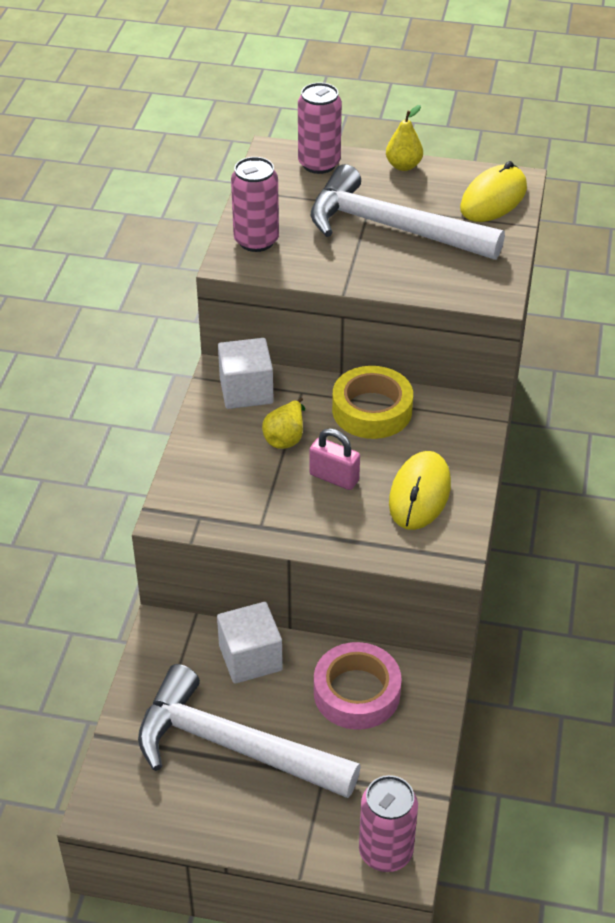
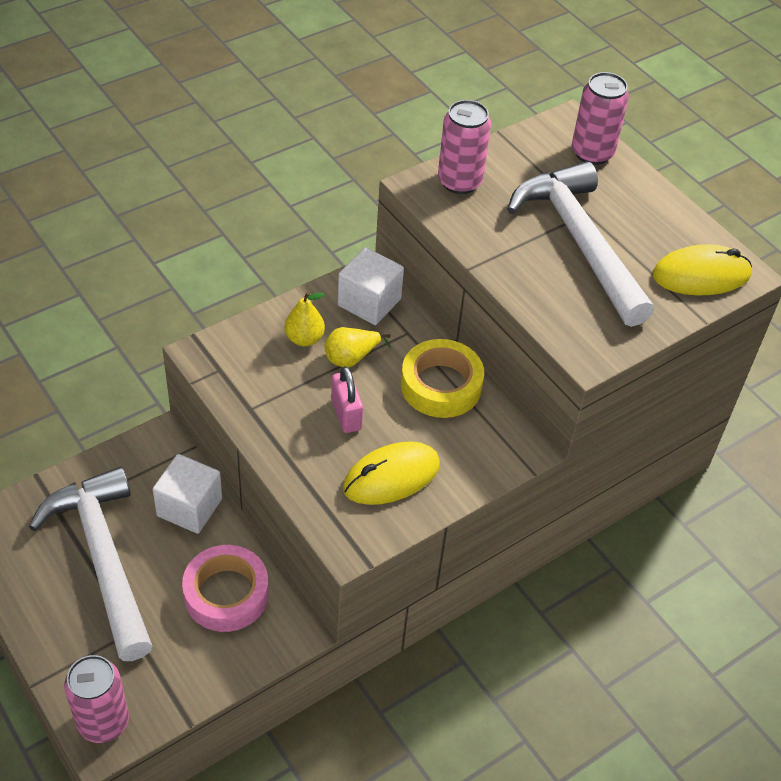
camera: 40 degrees right, 5 degrees up
(403, 166) = (660, 198): yellow pear -> yellow pear (304, 338)

